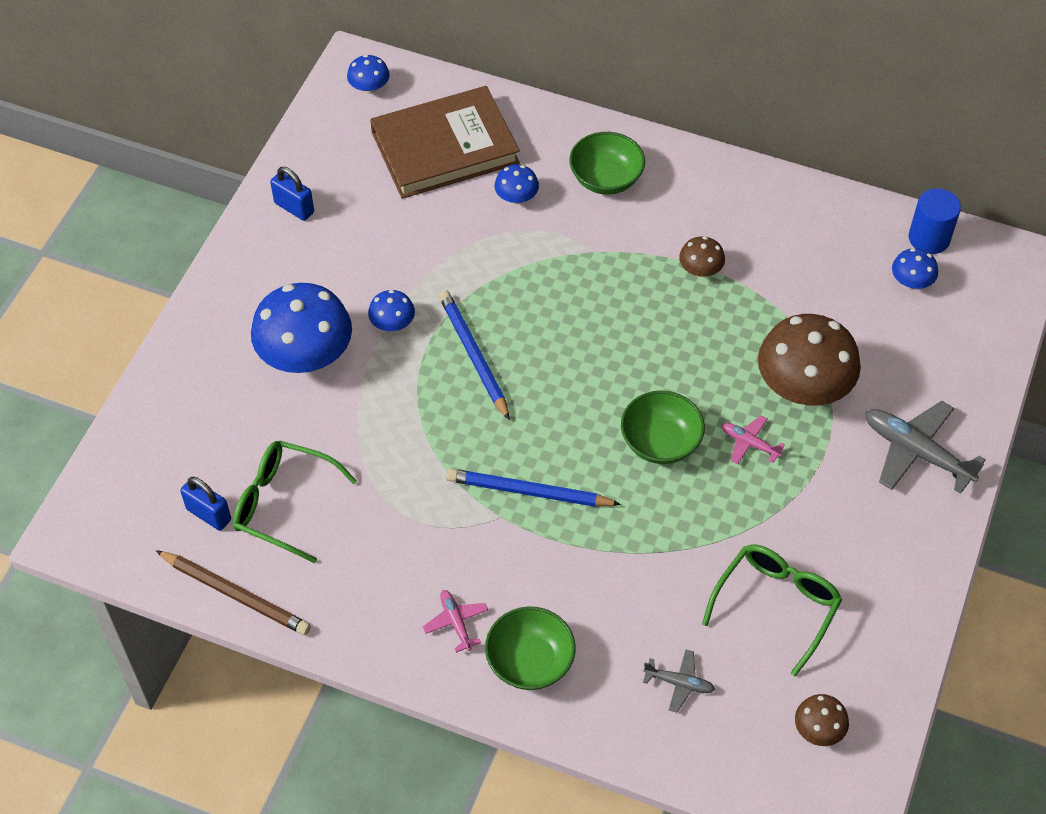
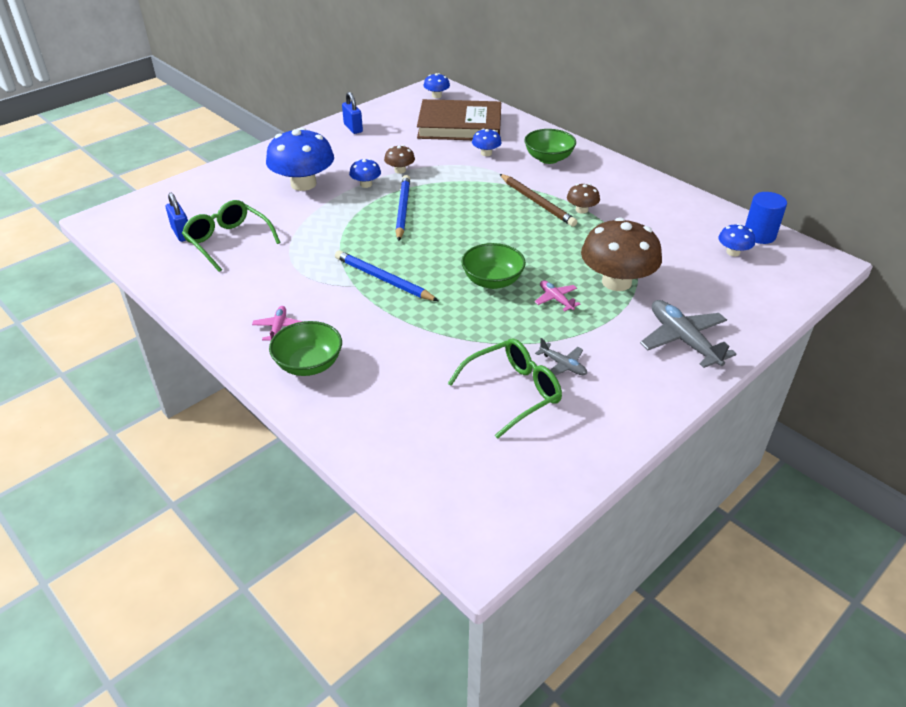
camera: 25 degrees right, 15 degrees down
(235, 594) = (159, 272): brown pencil -> brown pencil (537, 202)
(679, 683) = (405, 412): grey plane -> grey plane (563, 365)
(818, 729) = (493, 480): brown mushroom -> brown mushroom (400, 170)

